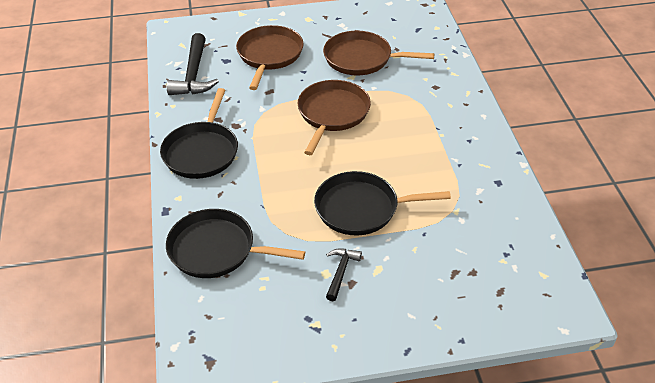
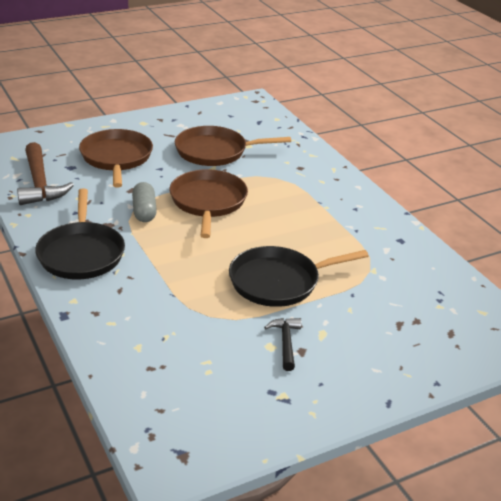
camera: 20 degrees left, 10 degrees down
(194, 74) = (40, 183): black hammer -> brown hammer
(216, 250) = (140, 344): black pan -> none
(271, 116) = (144, 211): none -> grey capsule

